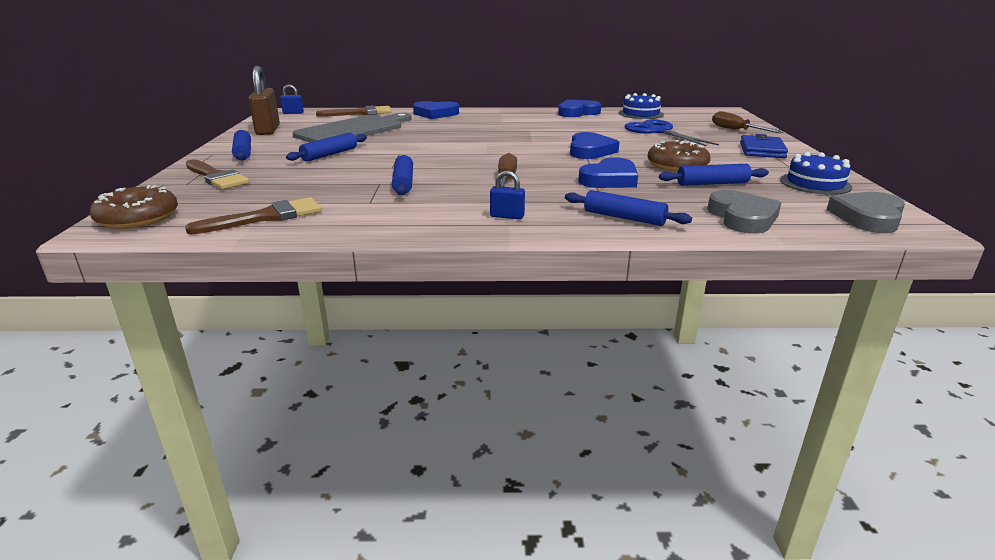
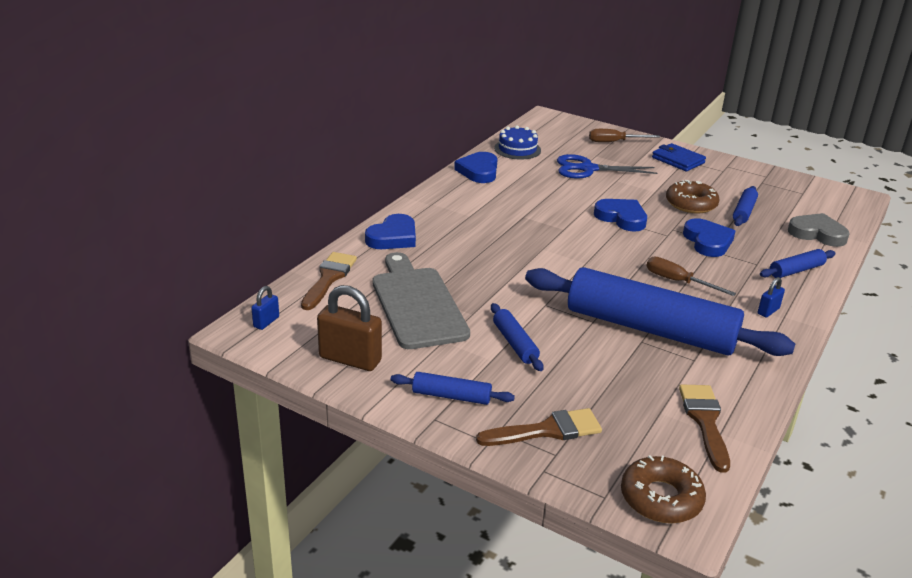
camera: 60 degrees left, 5 degrees up
(403, 182) = (650, 329): blue rolling pin -> blue rolling pin, size x2.41
(815, 183) = (766, 182): blue cake -> none
(868, 217) = (837, 200): grey heart -> none

